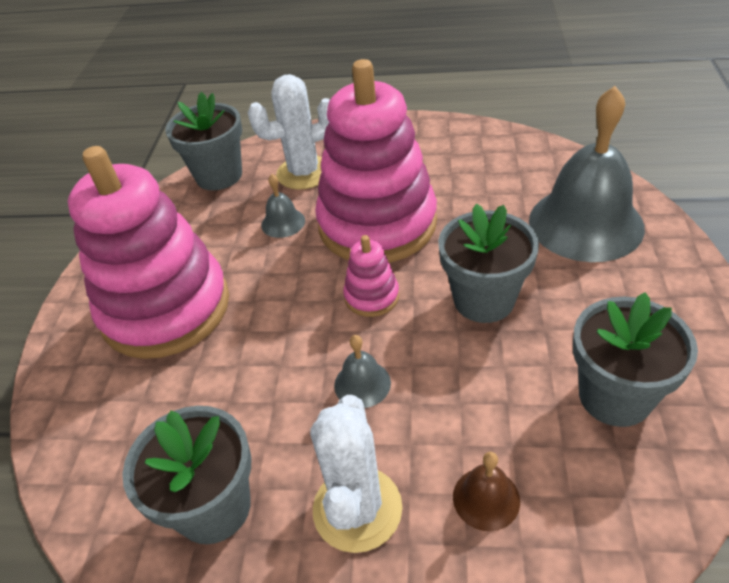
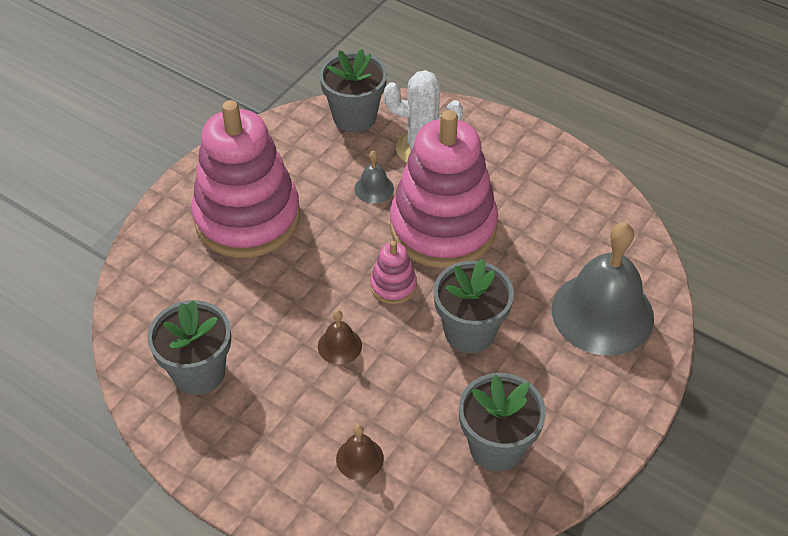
camera: 25 degrees right, 5 degrees up
(357, 509) = (280, 421): white cactus -> none
(362, 384) = (339, 346): grey bell -> brown bell

